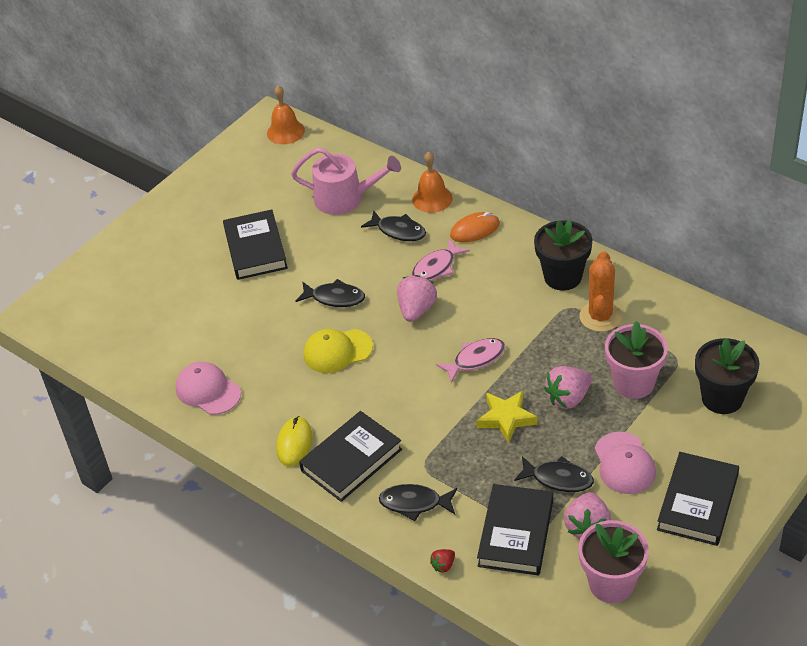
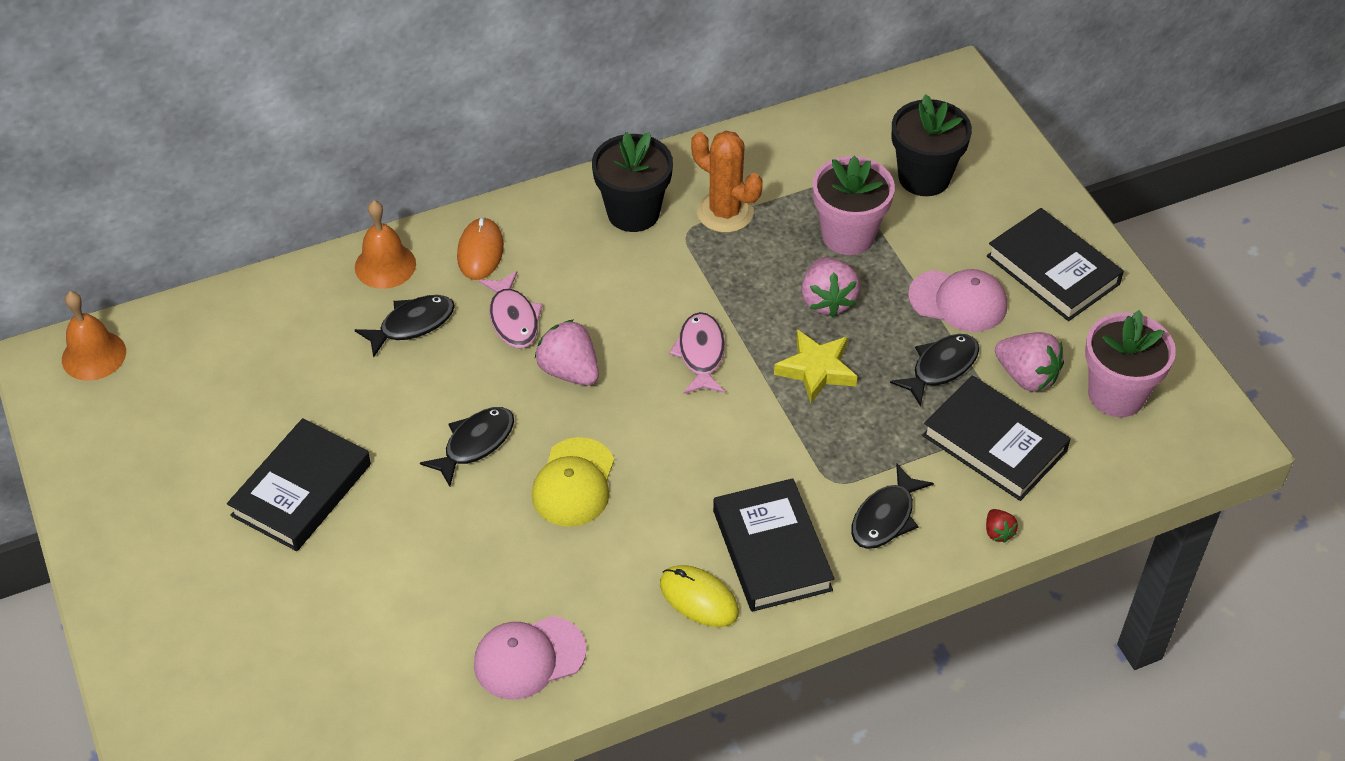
camera: 65 degrees left, 5 degrees up
(255, 249) = (301, 490): black book -> black book turned 75 degrees counterclockwise
(345, 198) = (297, 351): pink watering can -> none

